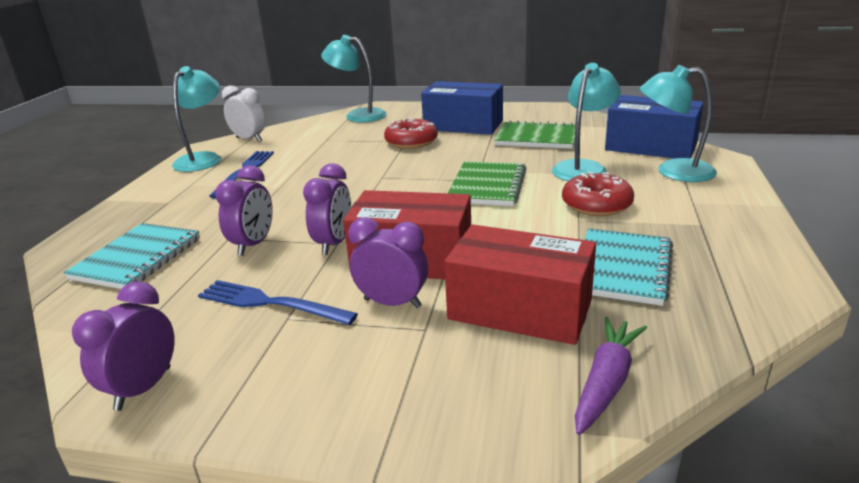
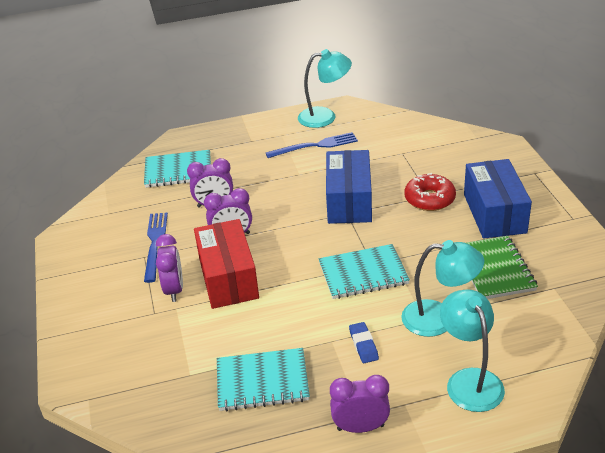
camera: 65 degrees right, 10 degrees up
(143, 388) = (72, 240): purple clock -> purple clock (360, 427)
(249, 139) = (375, 116): white clock -> none
(358, 115) = (471, 143): turquoise lamp -> none
(487, 186) = (363, 274): green notebook -> turquoise notebook
(520, 310) = (189, 345): red box -> none
(596, 205) = (363, 345): red donut -> blue eraser
(606, 382) = (130, 400): purple carrot -> none
(651, 147) = (528, 353): blue box -> blue box (349, 201)

